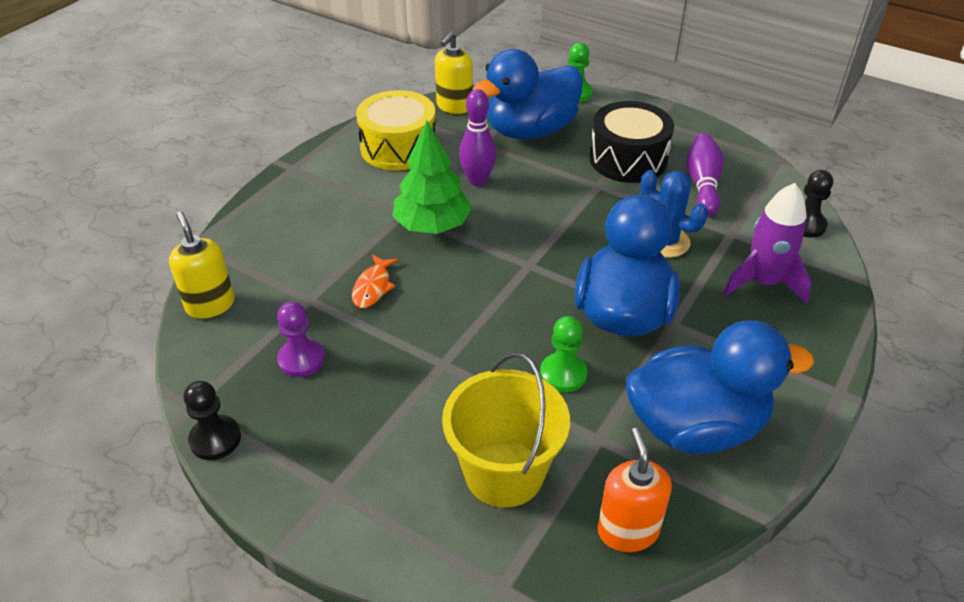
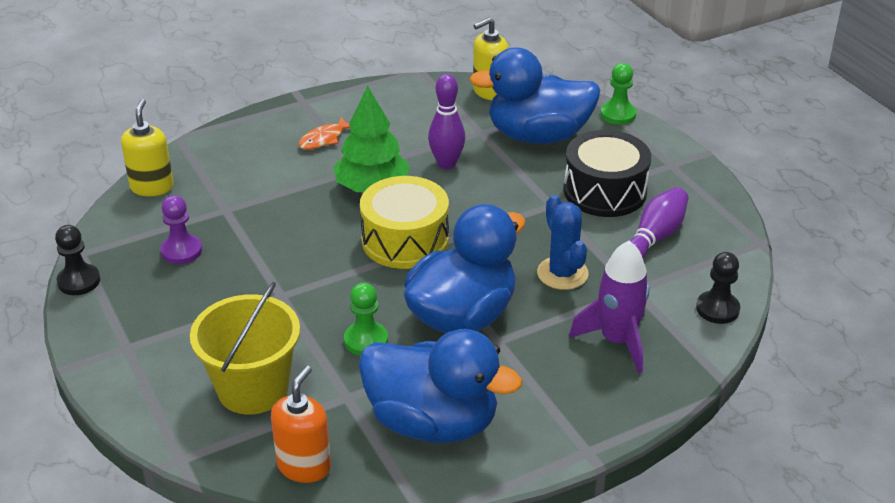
camera: 30 degrees right, 5 degrees down
(373, 287) = (280, 218): orange fish -> orange fish (324, 139)
(398, 147) = (405, 112): yellow drum -> yellow drum (405, 240)

